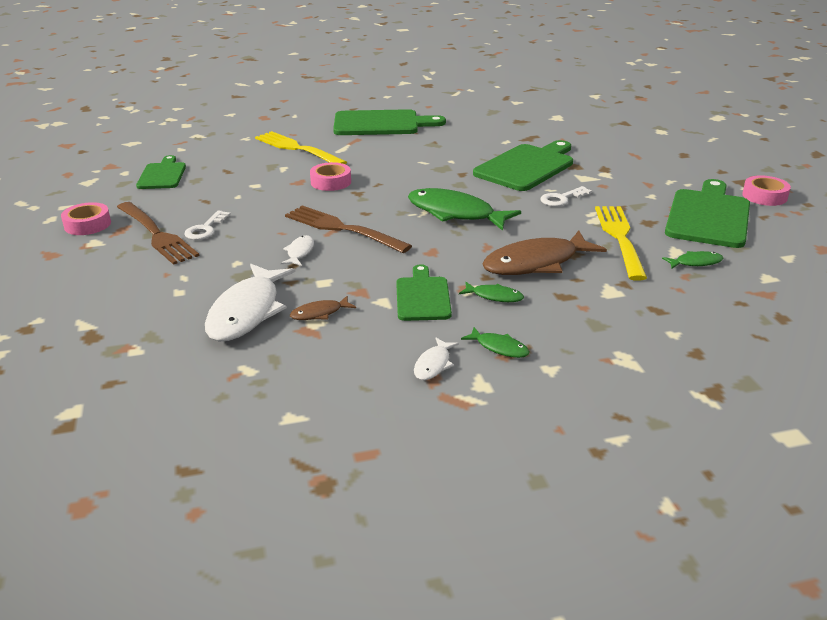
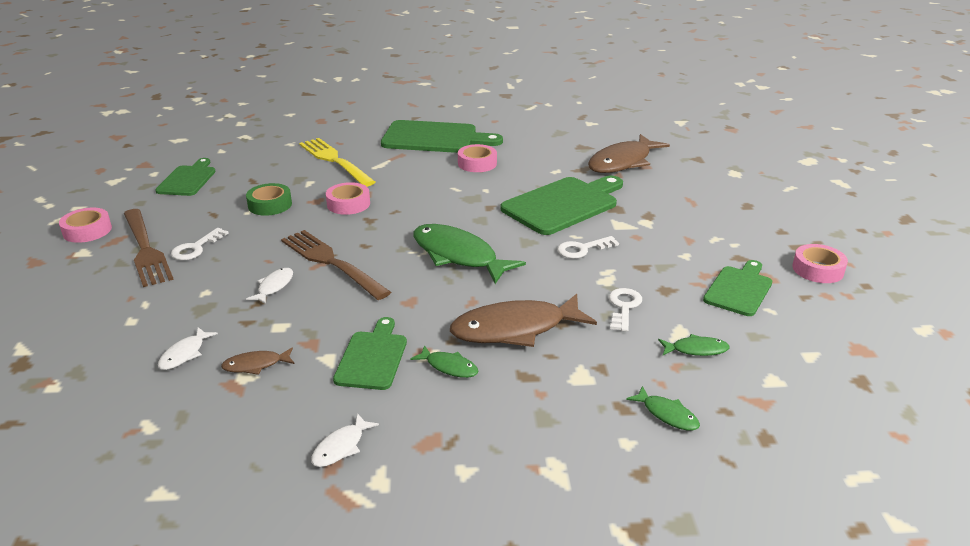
camera: 10 degrees right, 0 degrees up
(247, 312) = (184, 354): white fish -> white fish, size x0.46
(256, 189) = (270, 205): none -> green tape
(432, 141) = (477, 163): none -> pink tape
(499, 347) = (422, 434): green fish -> green fish (667, 414)
(561, 130) = (623, 162): none -> brown fish
(620, 238) = (624, 307): yellow fork -> white key
(708, 216) = (739, 289): green cutting board -> green cutting board, size x0.60

